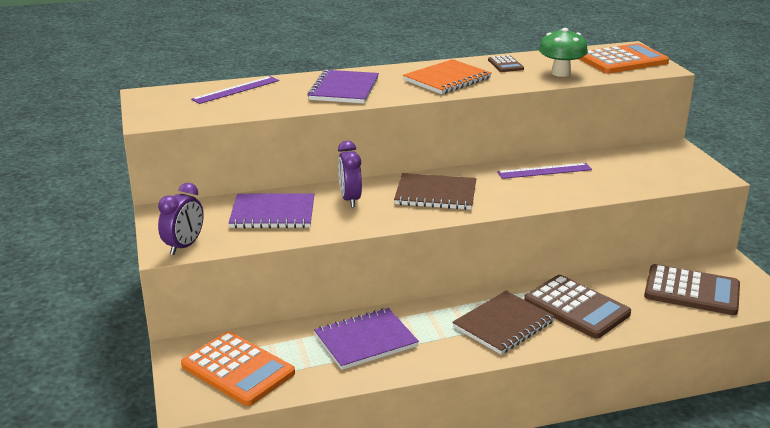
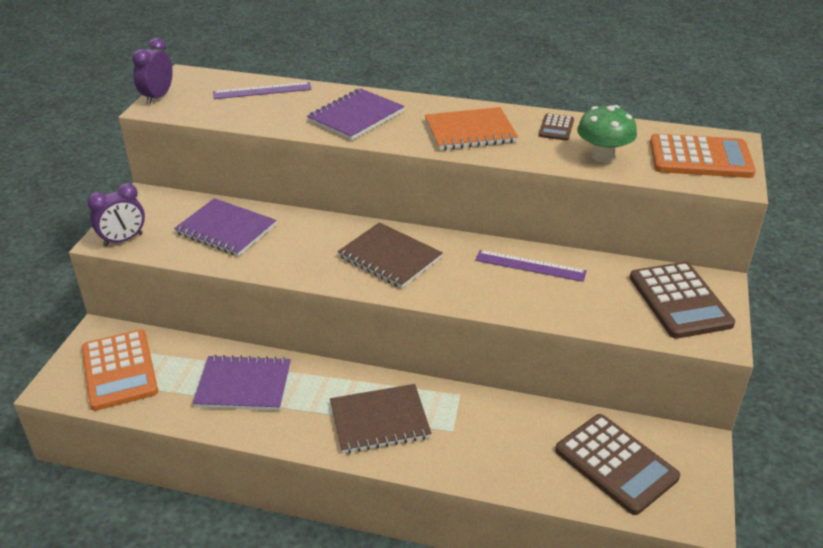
camera: 30 degrees right, 10 degrees up
(350, 199) = (306, 236): purple clock -> purple clock (158, 97)
(576, 307) = (470, 431): brown calculator -> brown calculator (679, 301)

